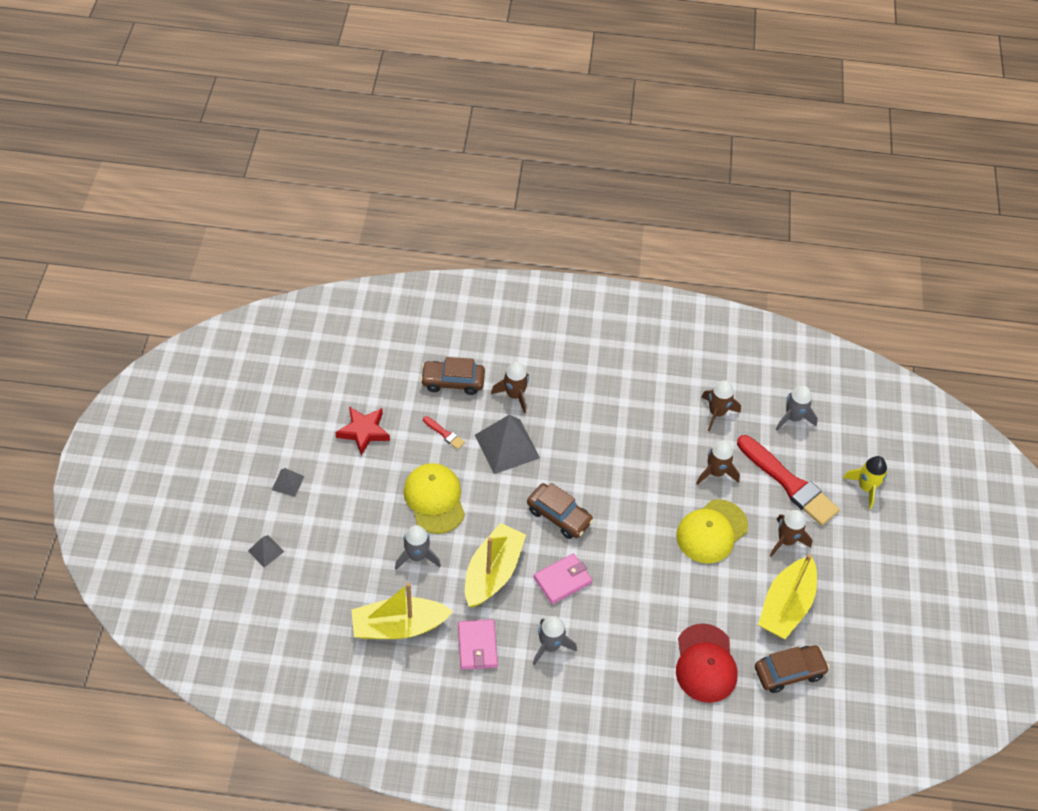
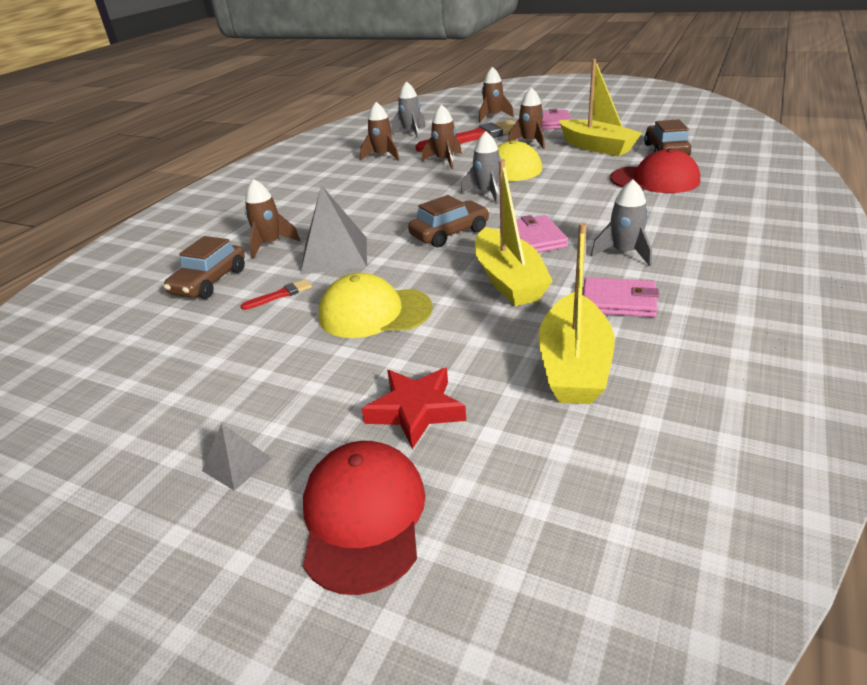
camera: 65 degrees left, 20 degrees down
(266, 551) = (363, 517): grey pyramid -> red cap
(363, 432) = (214, 363): red star -> red star (416, 411)
(417, 556) = (458, 336): grey rocket -> grey rocket (487, 193)
(493, 572) = (508, 280): yellow boat -> yellow boat turned 150 degrees counterclockwise
(858, 555) = (554, 122): none -> pink wallet
(866, 487) = (493, 116): yellow rocket -> brown rocket

